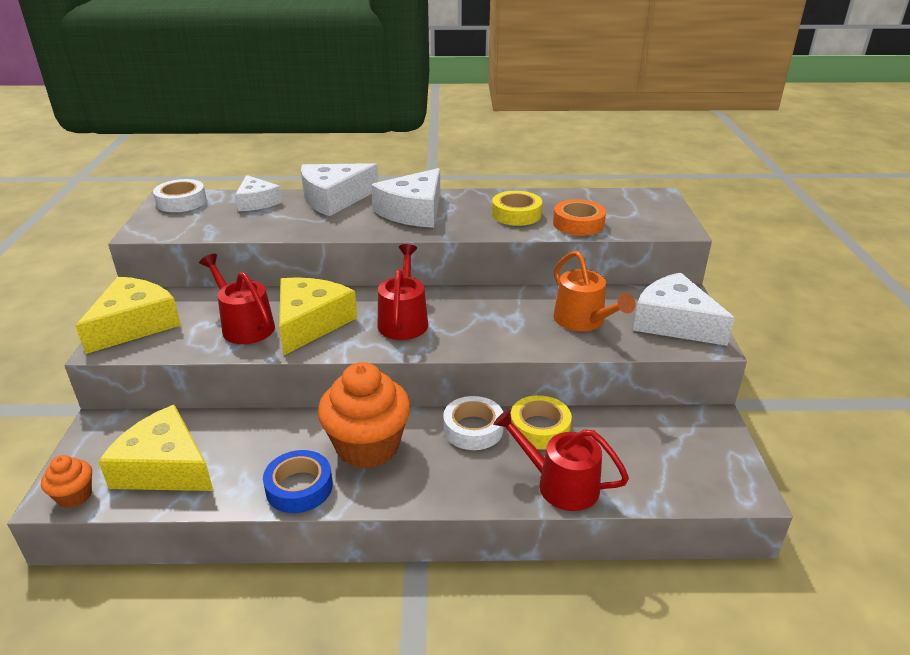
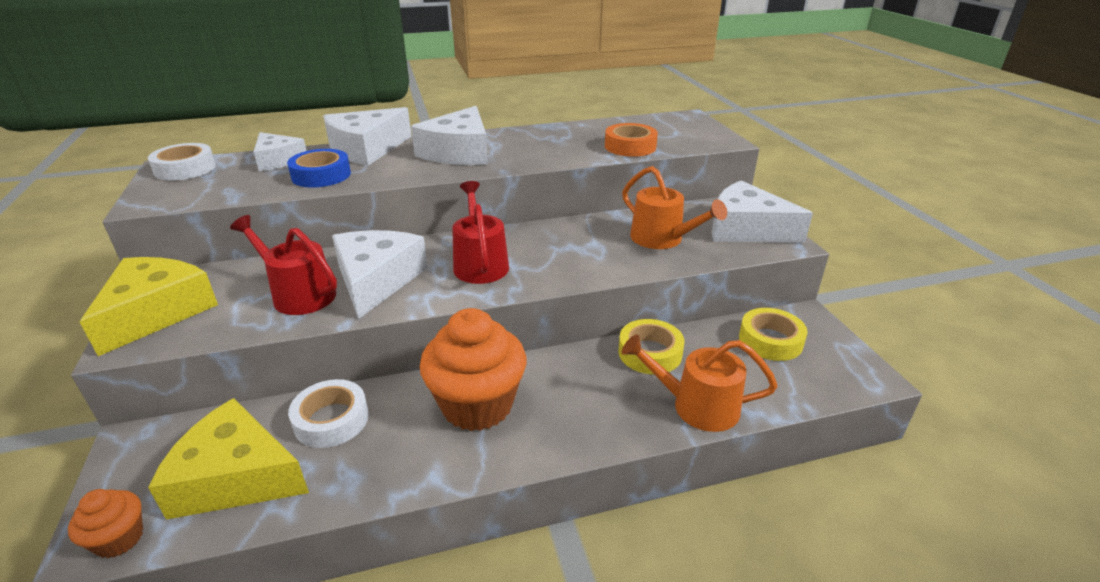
camera: 15 degrees left, 0 degrees up
(299, 487) = (415, 467): blue tape -> blue tape (321, 175)
(310, 323) = (376, 280): yellow cheese -> white cheese
(473, 429) = (583, 365): white tape -> white tape (331, 420)
(516, 214) = (565, 144): yellow tape -> yellow tape (770, 340)
(560, 484) = (697, 406): red watering can -> orange watering can

